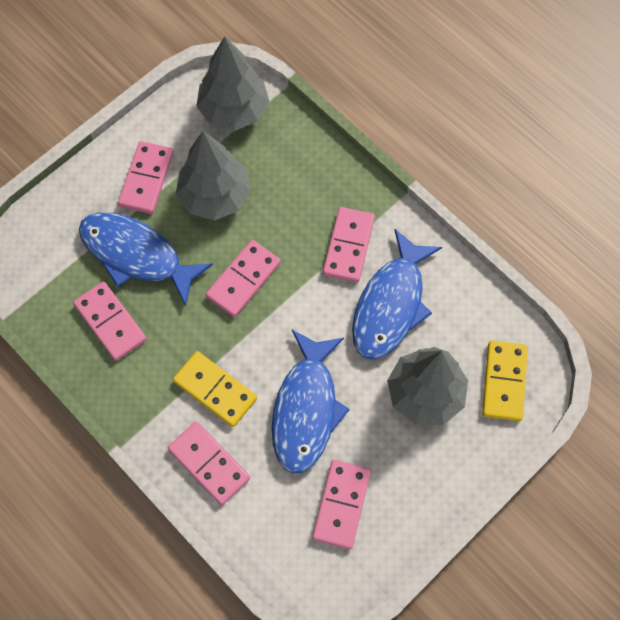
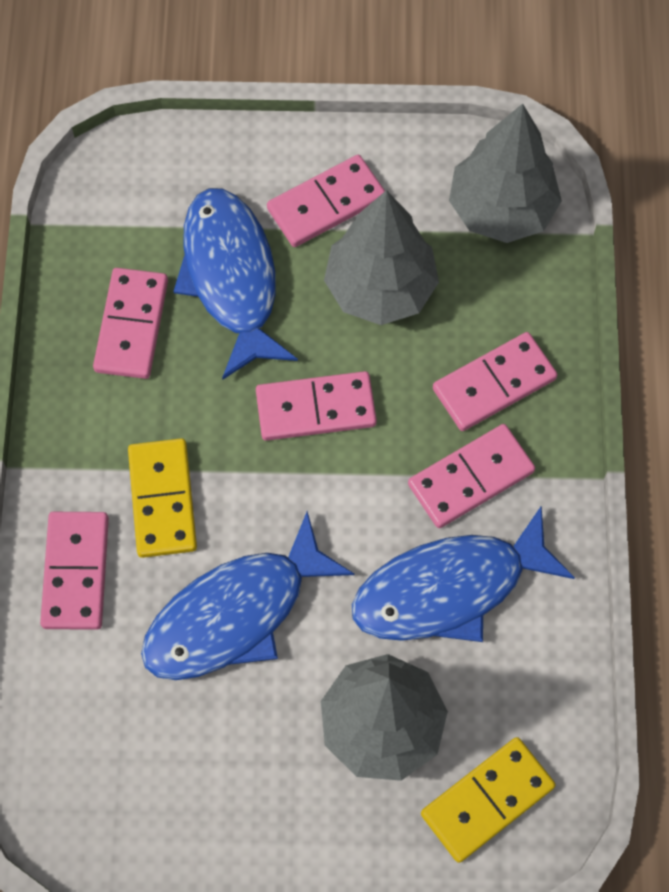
camera: 45 degrees right, 0 degrees up
(341, 504) = (164, 753): pink domino -> pink domino (494, 383)

